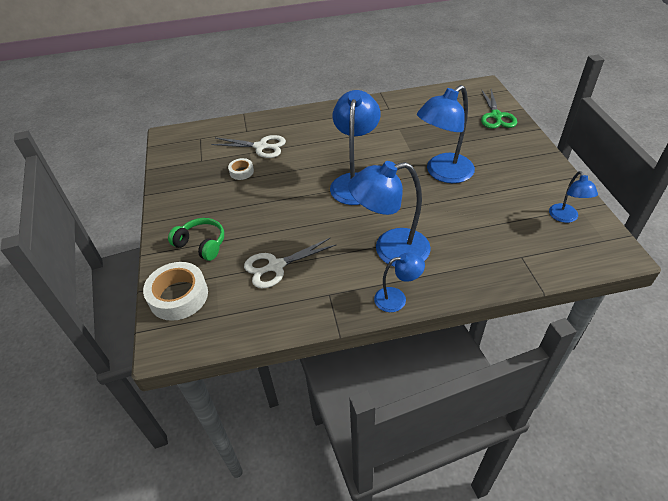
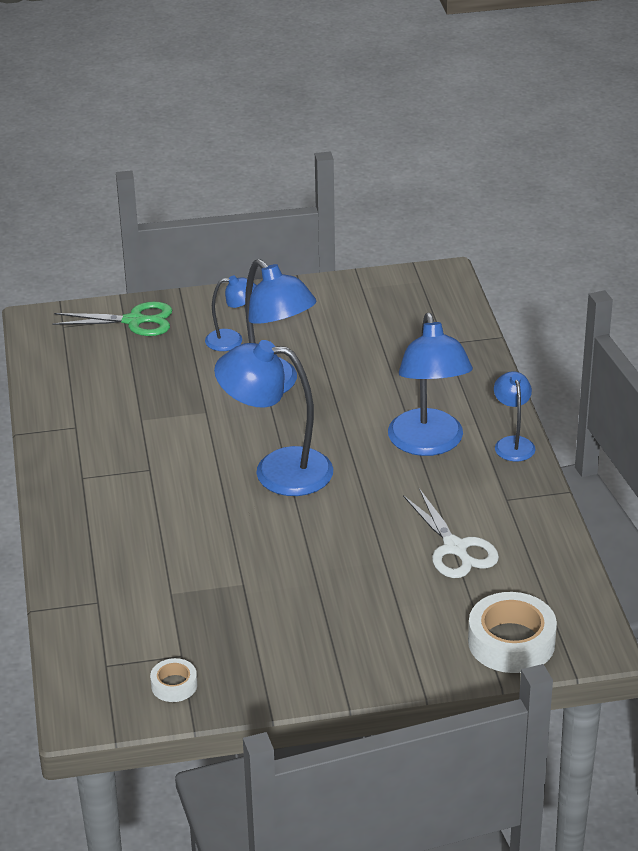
camera: 90 degrees left, 10 degrees down
(201, 244) = (406, 630): green headphones -> none
(241, 172) = (227, 599): white tape -> white tape (174, 685)
(261, 147) = (156, 579): white scissors -> none
(565, 217) = (378, 300): blue lamp -> blue lamp (232, 340)

